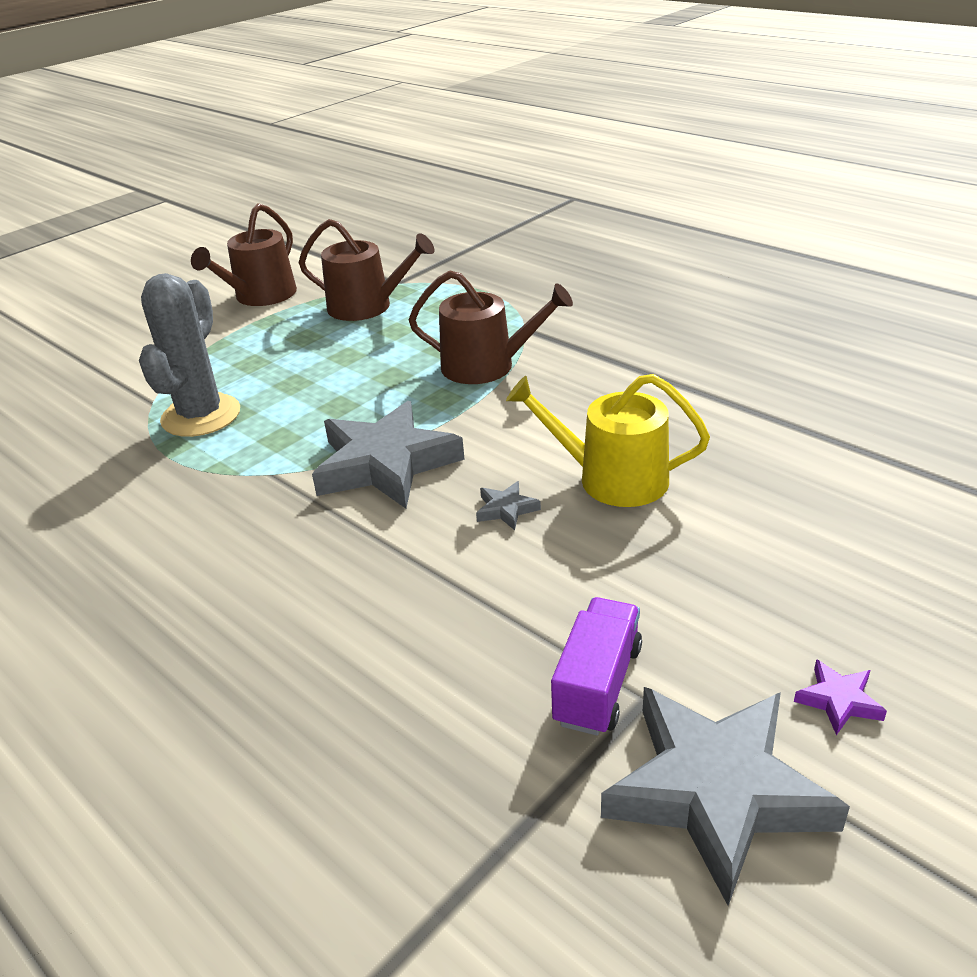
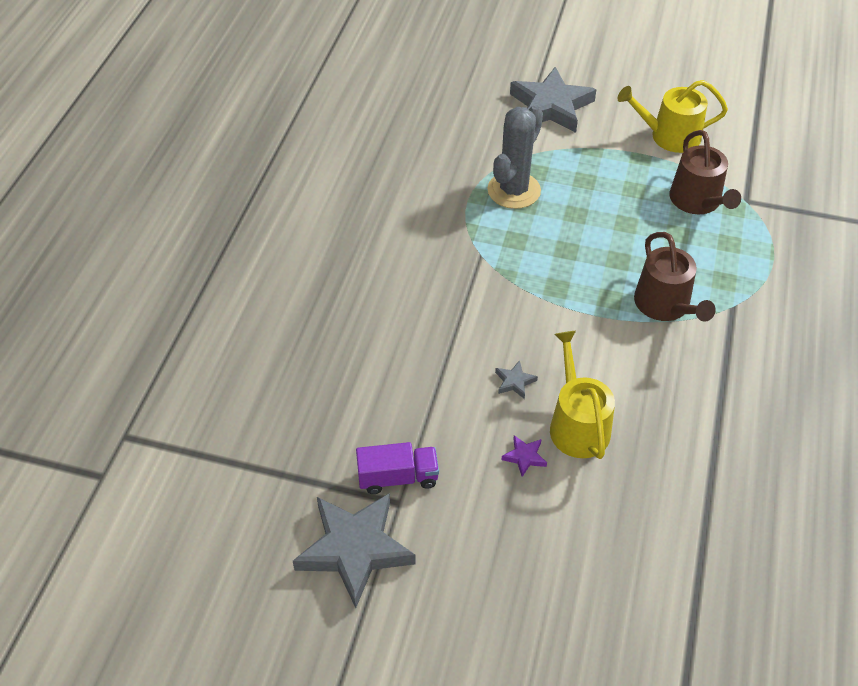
camera: 60 degrees right, 15 degrees up
(201, 416) = (514, 190): grey cactus -> grey cactus turned 45 degrees counterclockwise
(260, 296) = (669, 136): brown watering can -> yellow watering can
(386, 464) = (522, 303): grey star -> grey star (551, 106)
(838, 700) = (442, 591): purple star -> purple star (524, 457)

